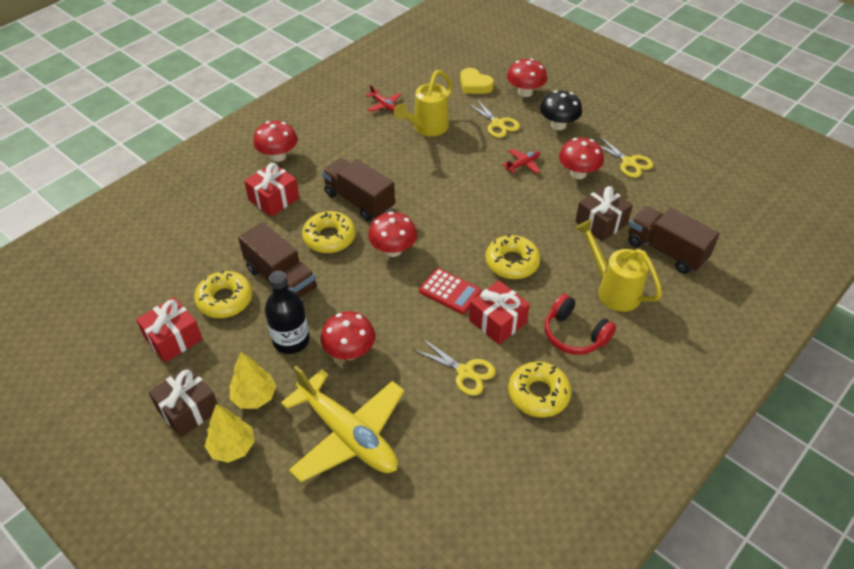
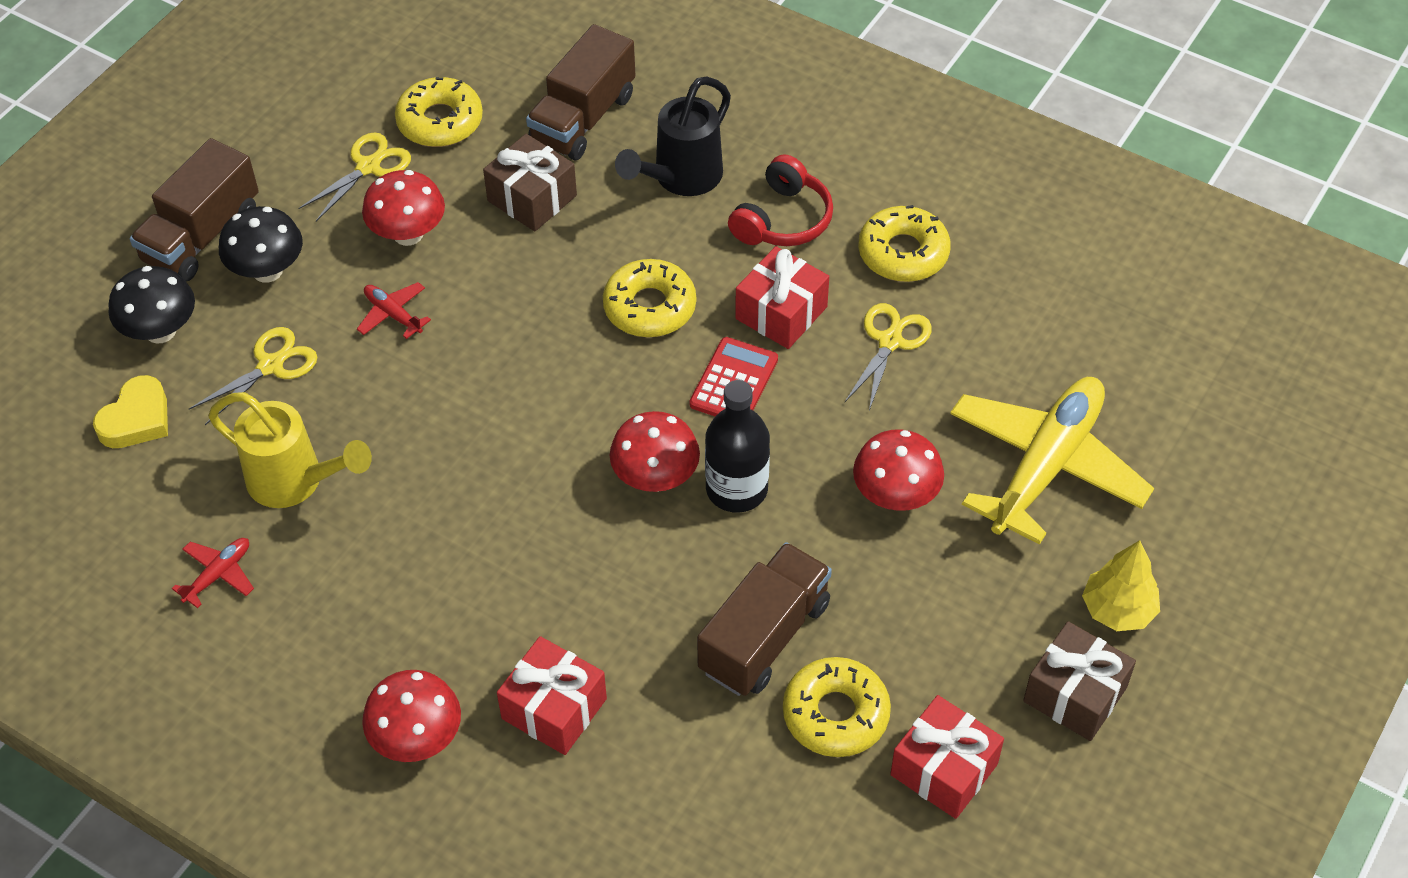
camera: 100 degrees left, 5 degrees up
(254, 397) = (1020, 606): yellow tree -> none
(291, 340) = (896, 584): black bottle -> black bottle (736, 489)
(329, 237) = (644, 584): yellow donut -> yellow donut (440, 121)
(359, 201) = (535, 556): brown truck -> brown truck (202, 235)
(525, 92) = (160, 331): red mushroom -> black mushroom
(612, 289) = (680, 179): yellow watering can -> black watering can

